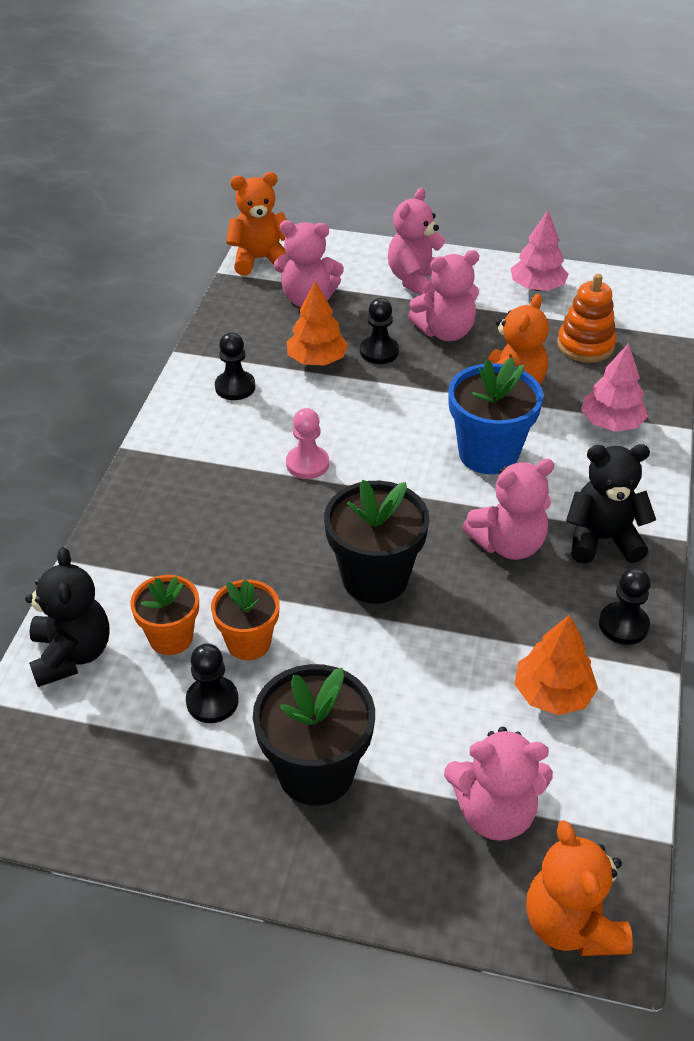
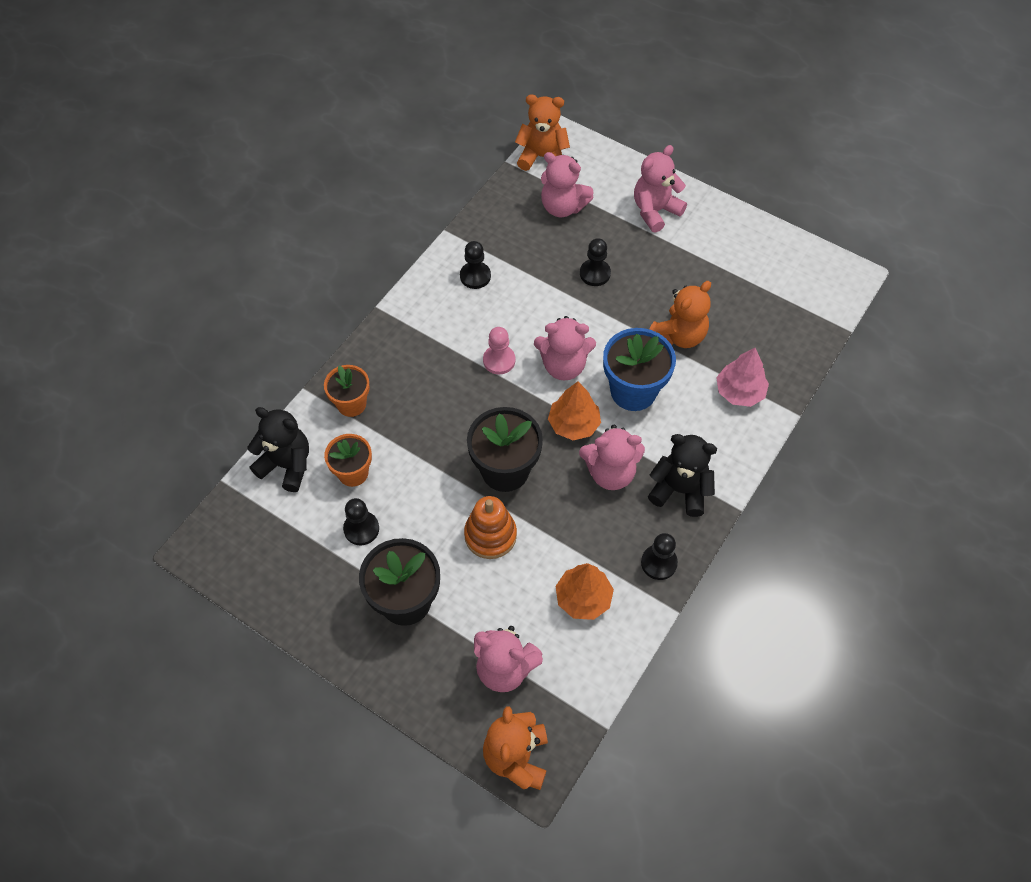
camera: 20 degrees right, 15 degrees up
(72, 654) = (287, 465): black teddy bear -> black teddy bear turned 75 degrees counterclockwise
(248, 642) = (401, 493): orange flower pot -> orange flower pot (351, 404)
(317, 360) = (545, 268): orange tree -> orange tree (574, 424)
(445, 332) = (654, 269): pink teddy bear -> pink teddy bear (563, 366)
(537, 287) = (748, 244): pink tree -> none
(585, 345) = (757, 313): orange stacking toy -> orange stacking toy (490, 535)

